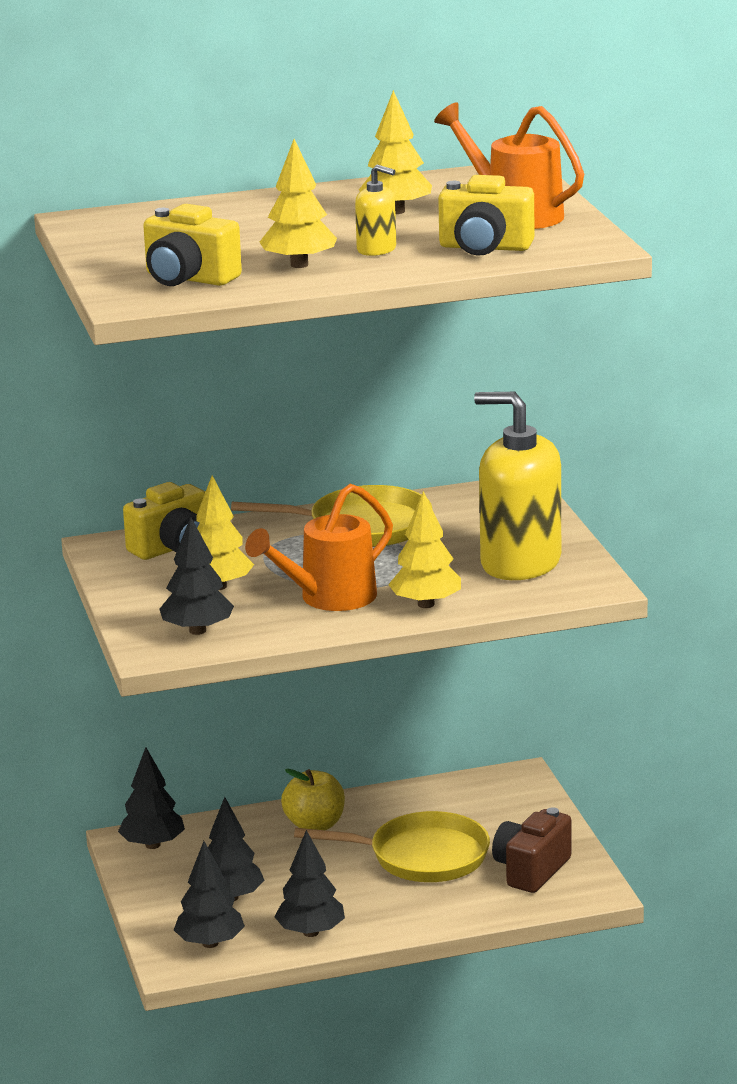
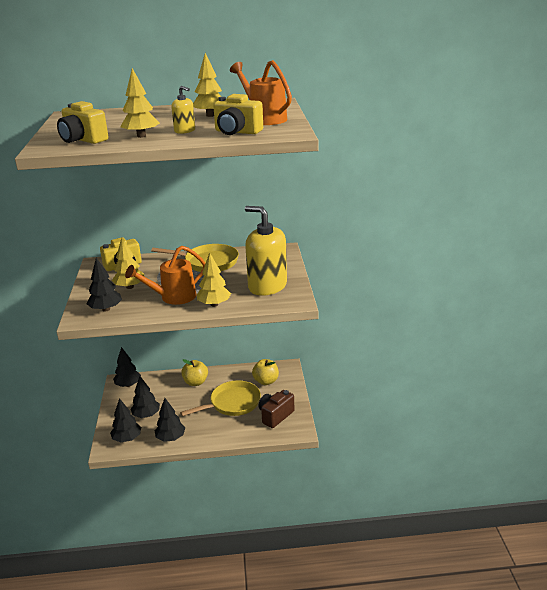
camera: 10 degrees right, 5 degrees up
(422, 857) = (232, 403): yellow pan -> yellow pan turned 45 degrees counterclockwise
(482, 808) = (266, 381): none -> yellow apple

